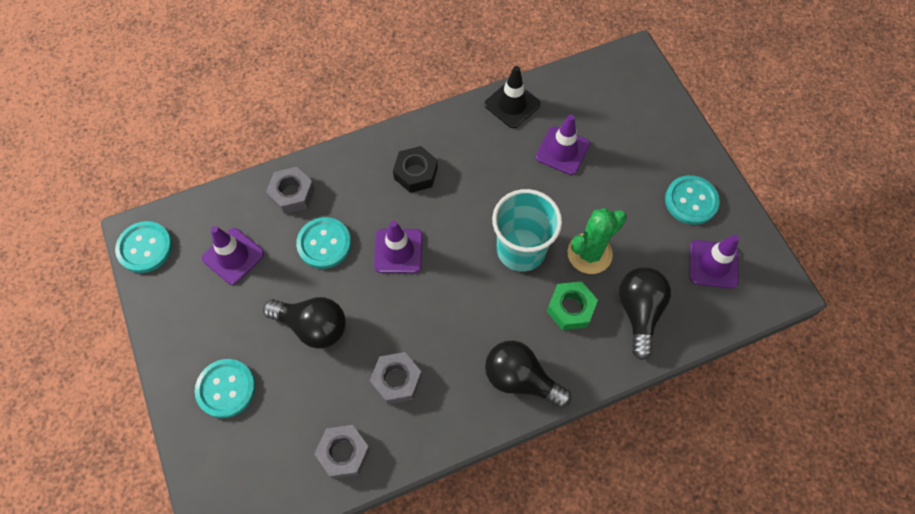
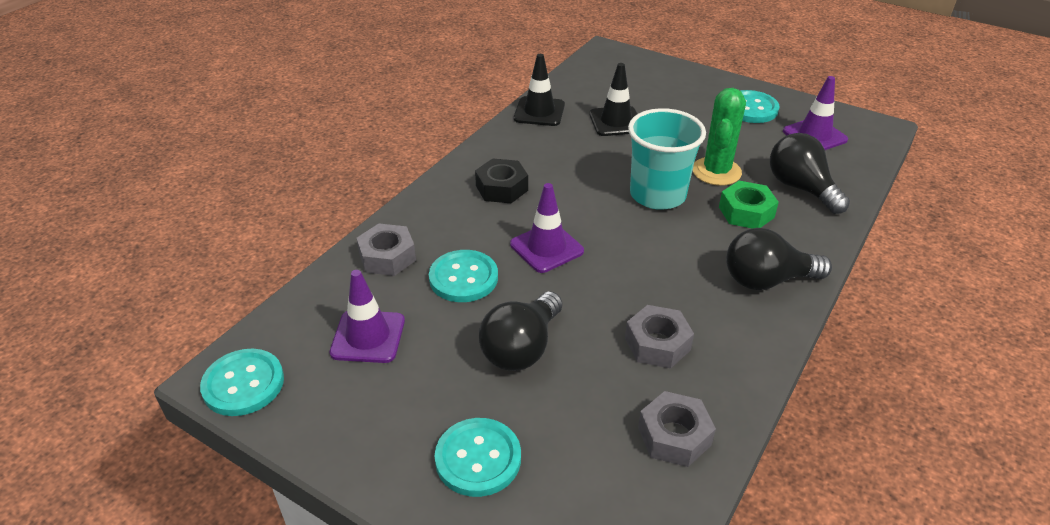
camera: 35 degrees left, 25 degrees down
(313, 326) = (522, 348): black light bulb -> black light bulb turned 135 degrees clockwise
(562, 151) = (616, 121): purple traffic cone -> black traffic cone

